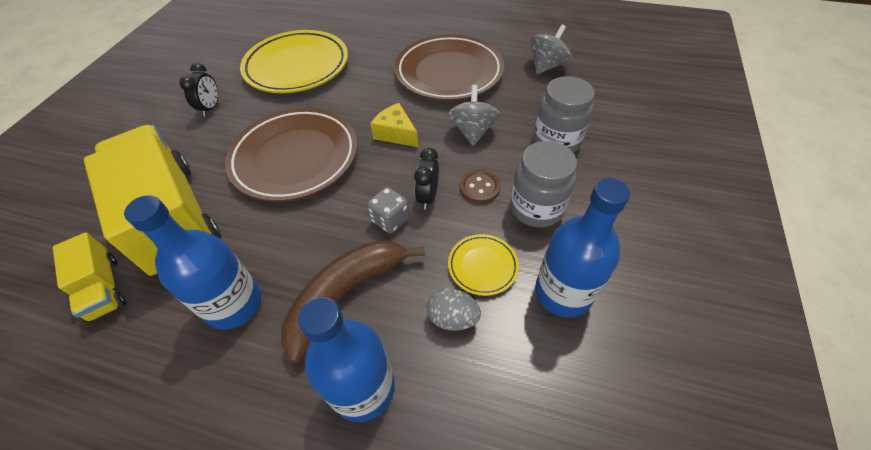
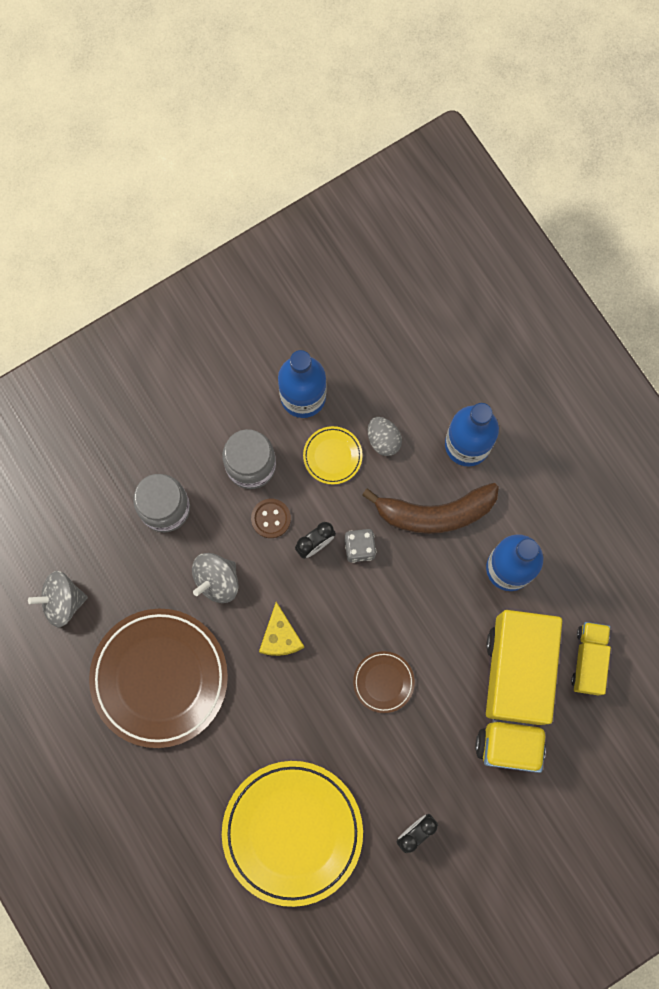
camera: 140 degrees left, 25 degrees up
(295, 158) = (383, 682): brown plate -> brown plate, size x0.45

